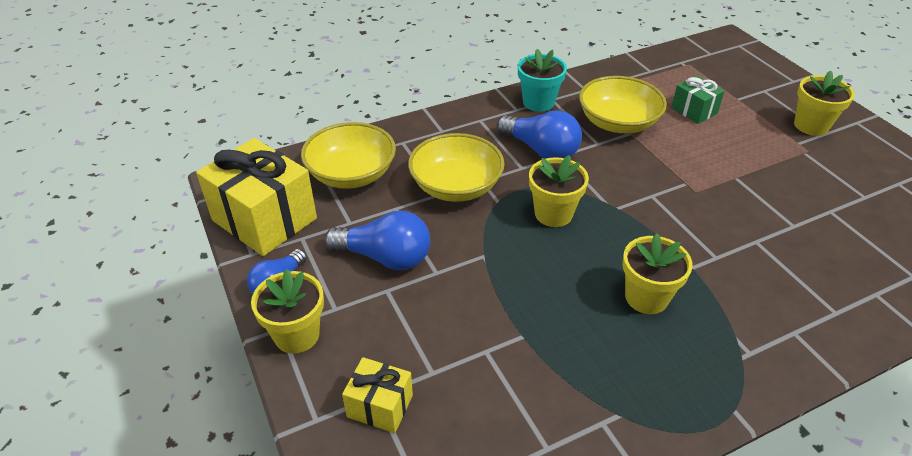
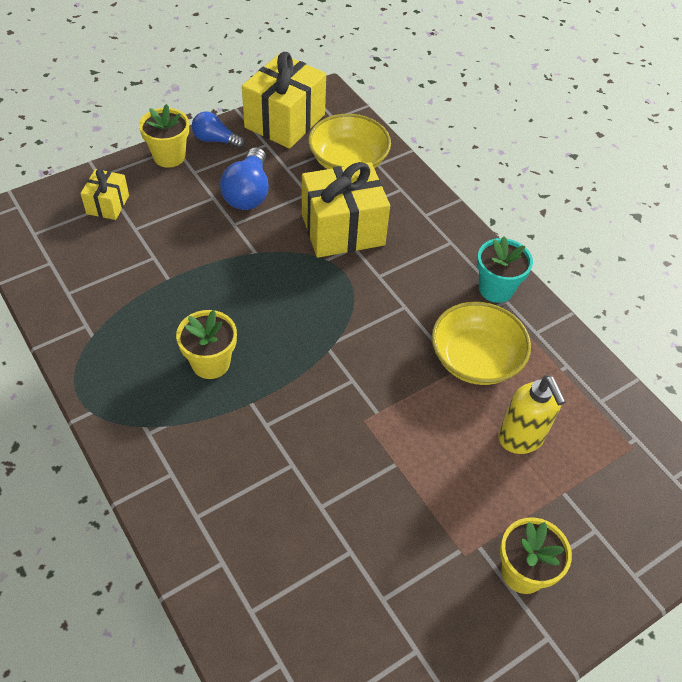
camera: 80 degrees right, 10 degrees up
(456, 186) = (343, 229): yellow bowl -> yellow gift
(541, 150) = (410, 290): blue light bulb -> none
(553, 214) = (313, 299): yellow flower pot -> none
(694, 111) = (521, 438): green gift -> yellow soap dispenser

